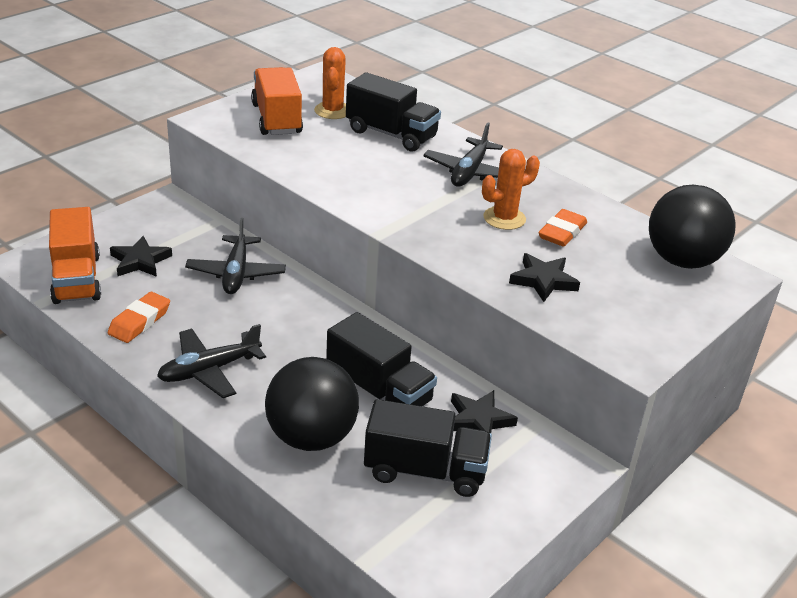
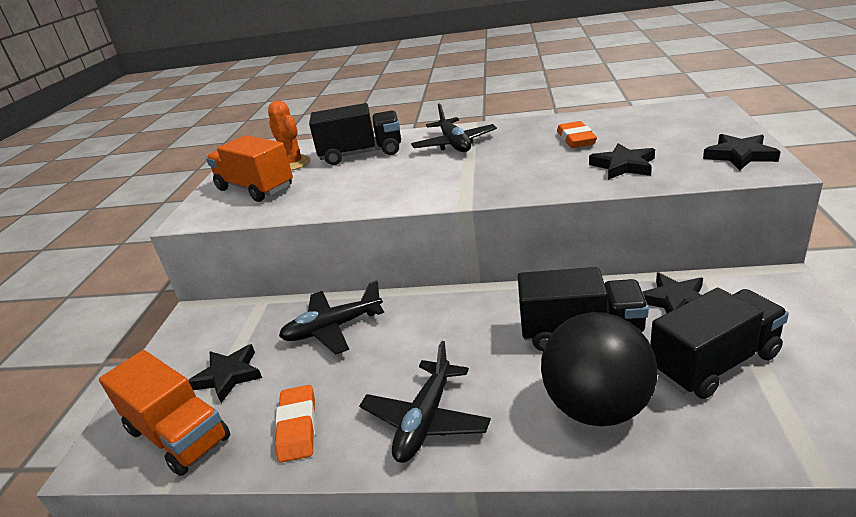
camera: 30 degrees left, 5 degrees down
(236, 273) = (333, 328): black plane -> black plane turned 105 degrees clockwise
(504, 218) = (527, 152): orange cactus -> none
(642, 334) = (739, 155): none -> black star
(682, 261) = (666, 115): black ball -> none

